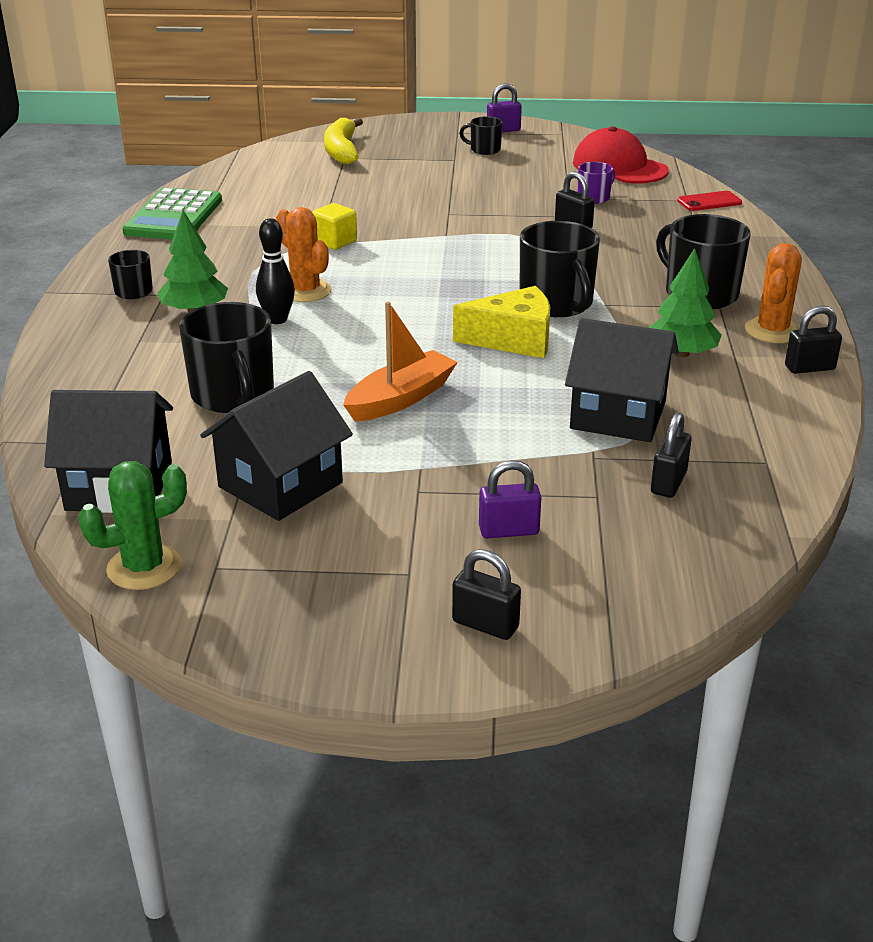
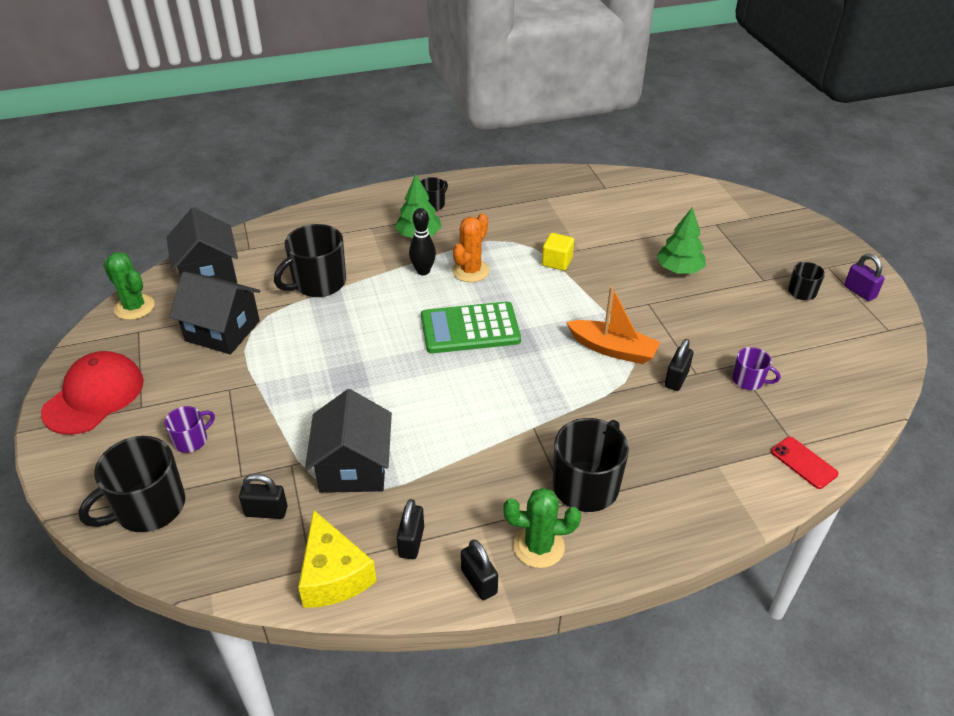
camera: 70 degrees right, 10 degrees up
(173, 216) = (550, 184): green calculator -> green calculator (470, 329)
(342, 151) = (728, 219): yellow banana -> none
(400, 399) = (339, 353): orange boat -> orange boat (612, 349)
(485, 624) = (93, 451): black padlock -> black padlock (411, 542)
(508, 530) = (191, 440): purple padlock -> purple mug
(514, 339) = (446, 388): yellow cheese -> yellow cheese (333, 575)
(557, 304) = (518, 399): black mug -> black mug (148, 507)
(619, 167) = (838, 383): red cap -> red cap (94, 396)
(681, 353) = (468, 489): green tree -> green tree (679, 269)
(772, 331) = (539, 546): orange cactus -> green cactus

